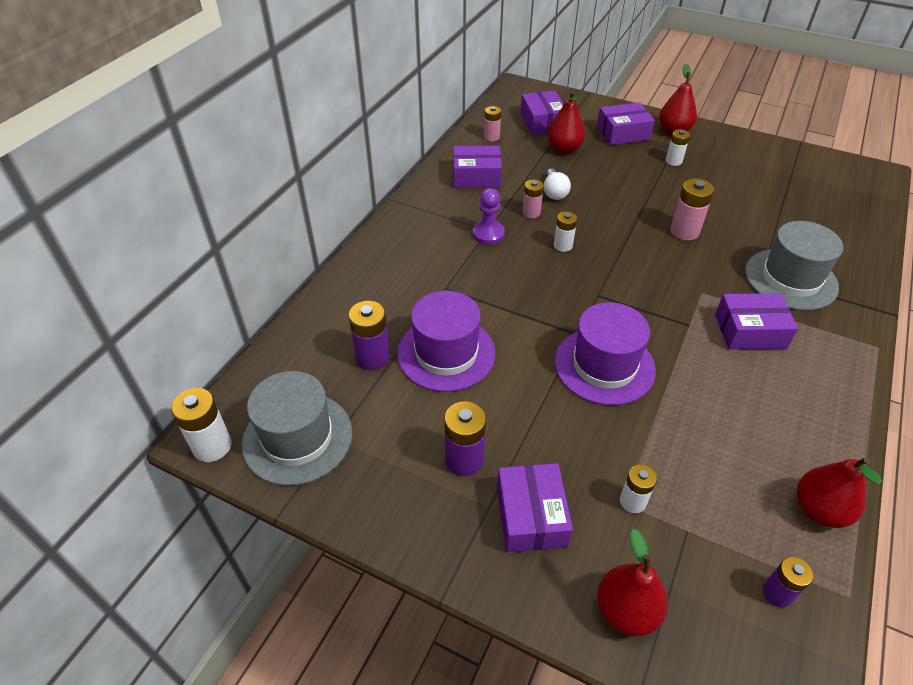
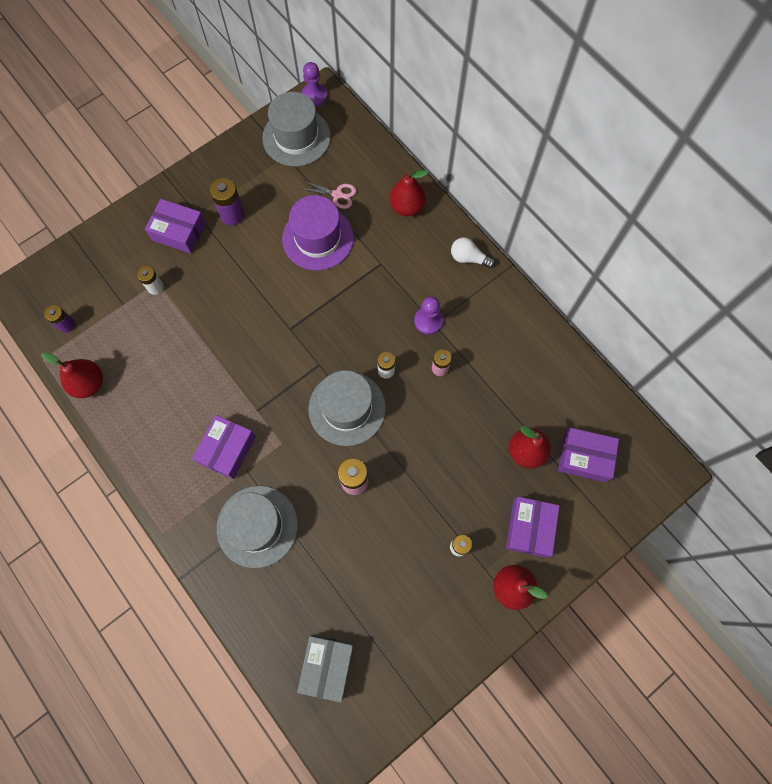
camera: 115 degrees right, 25 degrees up
(212, 446) = (314, 96): white battery -> purple pawn
(373, 357) = (337, 194): purple battery -> pink scissors
(476, 176) = (513, 348): purple box -> none
(491, 137) = (575, 393): pink battery -> none
(554, 192) = (460, 403): white light bulb -> white light bulb (469, 258)
(604, 365) = (254, 329): purple hat -> none
(624, 259) = (347, 408): none -> grey hat
(626, 610) = (105, 249): red pear -> red pear (406, 207)
(837, 199) = (327, 666): none -> grey box

